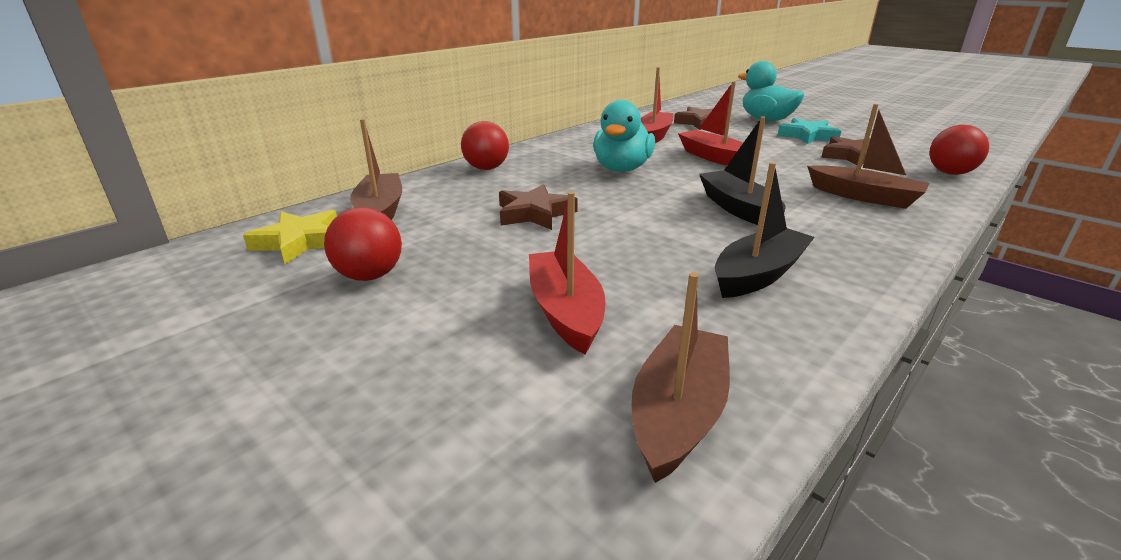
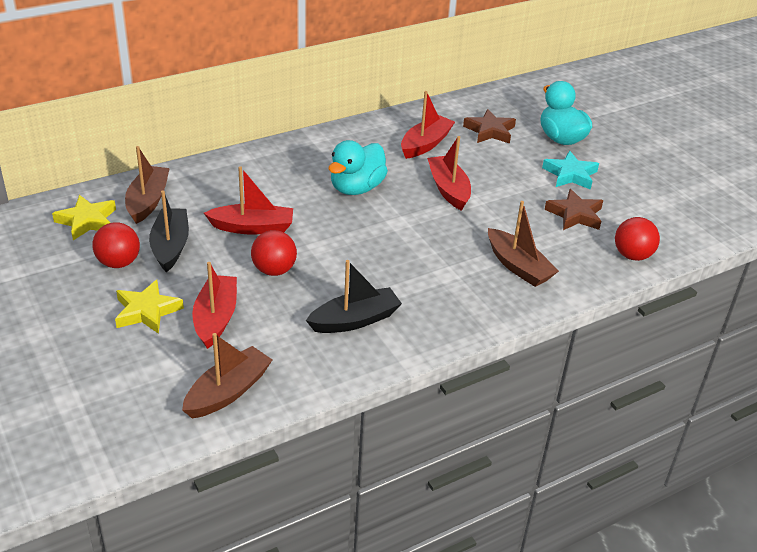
camera: 15 degrees right, 10 degrees up
(448, 324) = (147, 311): none -> yellow star
(486, 168) = (249, 164): red ball -> red ball (274, 270)
(534, 213) = (252, 227): brown star -> red boat
(738, 209) = (404, 257): black boat -> black boat (170, 246)

